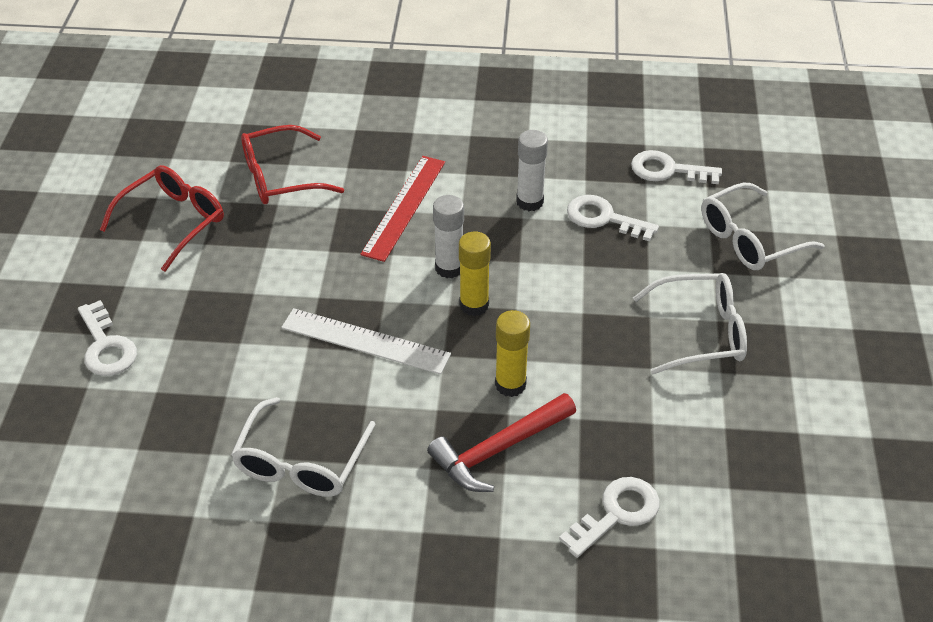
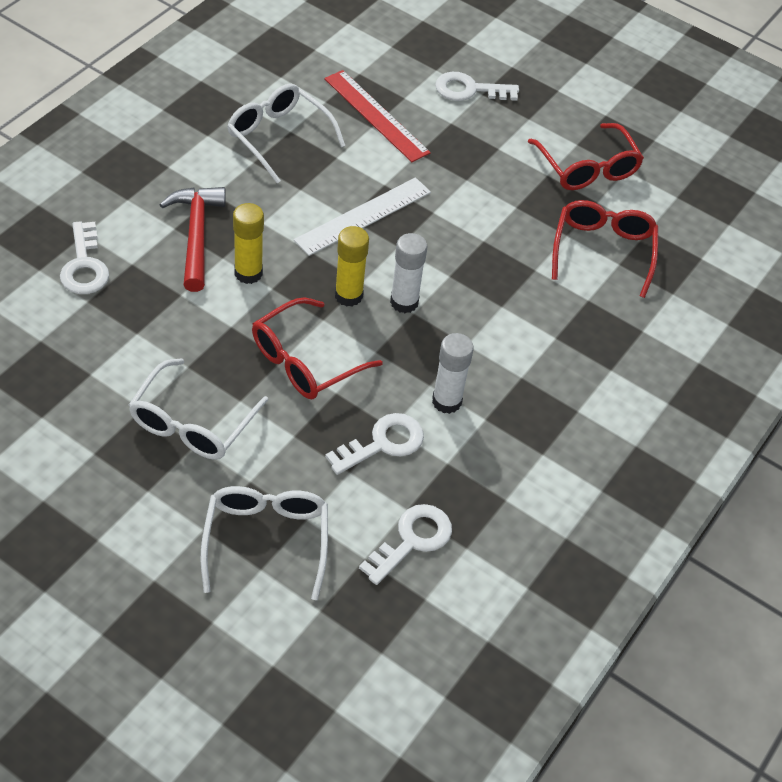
camera: 115 degrees right, 5 degrees up
(404, 207) = (504, 311): red ruler -> red ruler (376, 115)
(571, 297) = (305, 361): none -> red glasses

